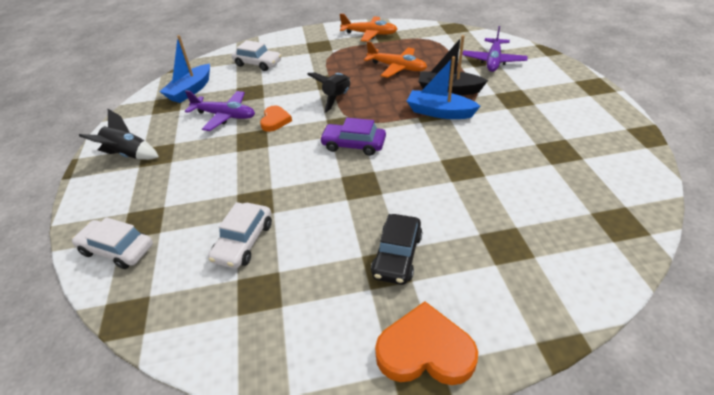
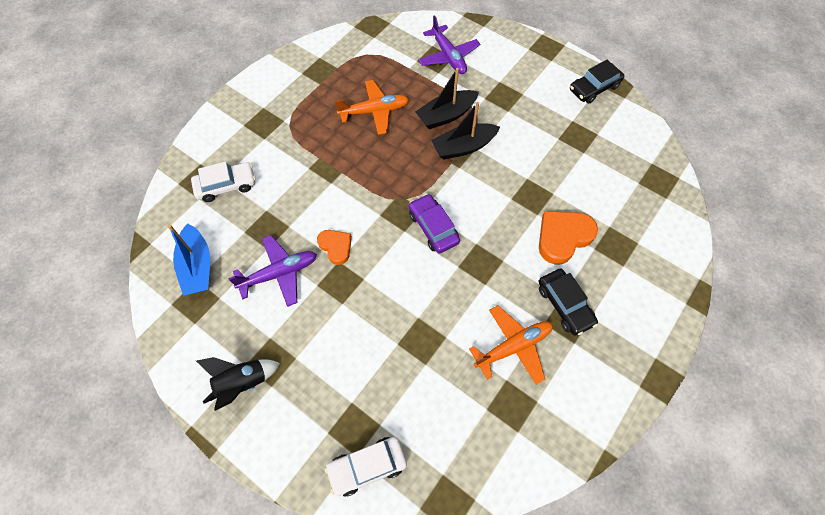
camera: 45 degrees left, 20 degrees up
(243, 242) = (455, 378): white car -> none
(337, 98) = (361, 184): black rocket -> none
(353, 145) = (433, 228): purple car -> purple car turned 90 degrees clockwise
(369, 34) = (298, 76): orange plane -> orange plane (513, 347)
(425, 351) = (642, 357): orange heart -> orange heart (563, 237)
(439, 112) = (463, 147): blue boat -> black boat
(616, 127) = (594, 88): none -> black car

